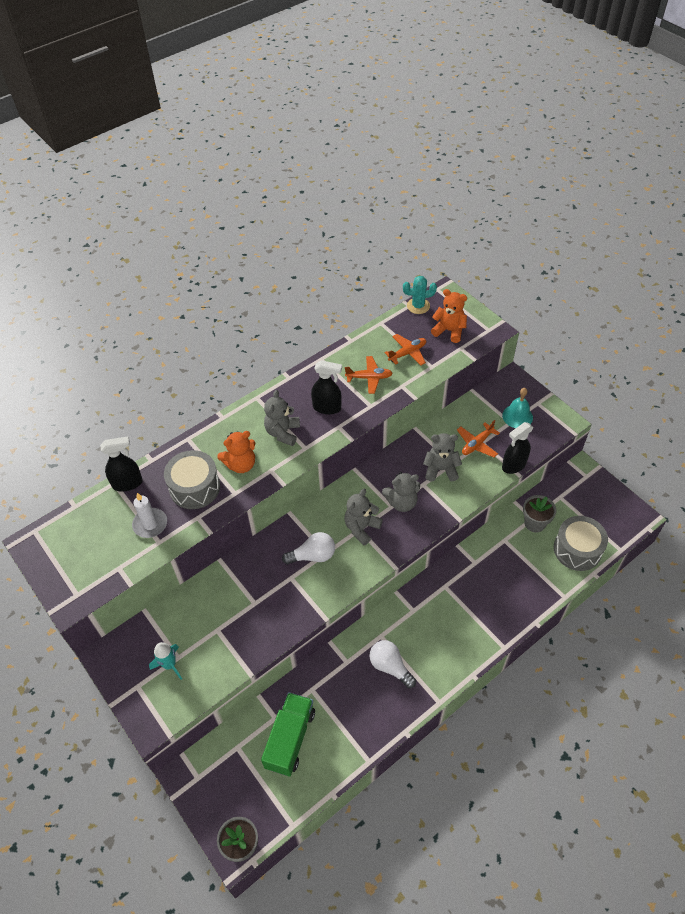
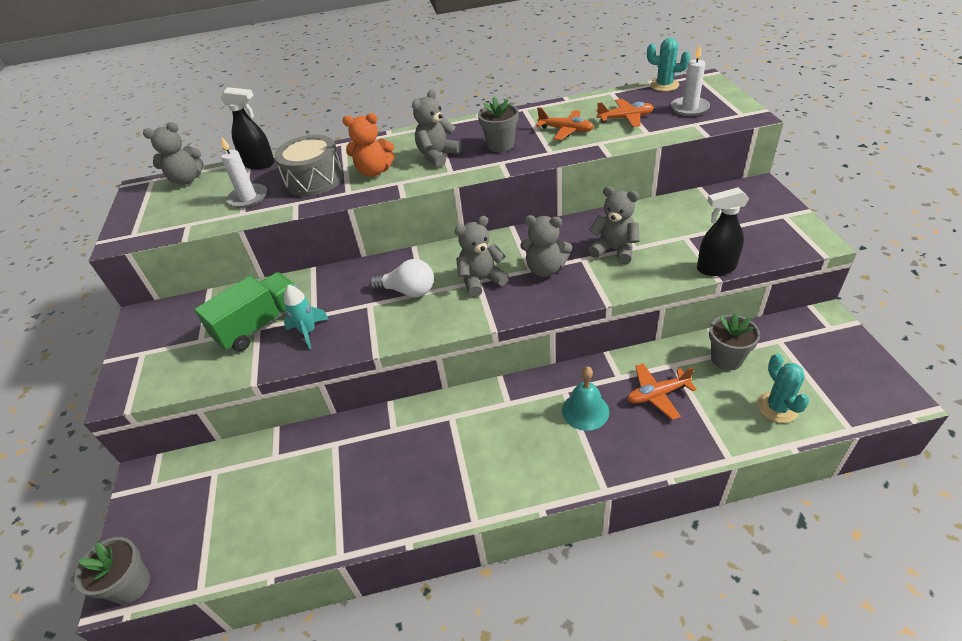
camera: 30 degrees right, 10 degrees down
(71, 521) = (186, 180): none -> grey teddy bear
(169, 665) = (187, 344): turquoise rocket -> turquoise rocket (308, 332)
(290, 739) = (273, 487): green truck -> green truck (260, 325)
(327, 408) = (500, 145): black spray bottle -> grey flower pot
(390, 666) = (440, 454): white light bulb -> none
(449, 331) = (689, 108): orange teddy bear -> white candle
(477, 444) = (677, 237): orange plane -> orange plane (657, 394)
(517, 416) = (748, 222): turquoise bell -> turquoise bell (585, 411)
(577, 549) = (777, 407): grey drum -> turquoise cactus

